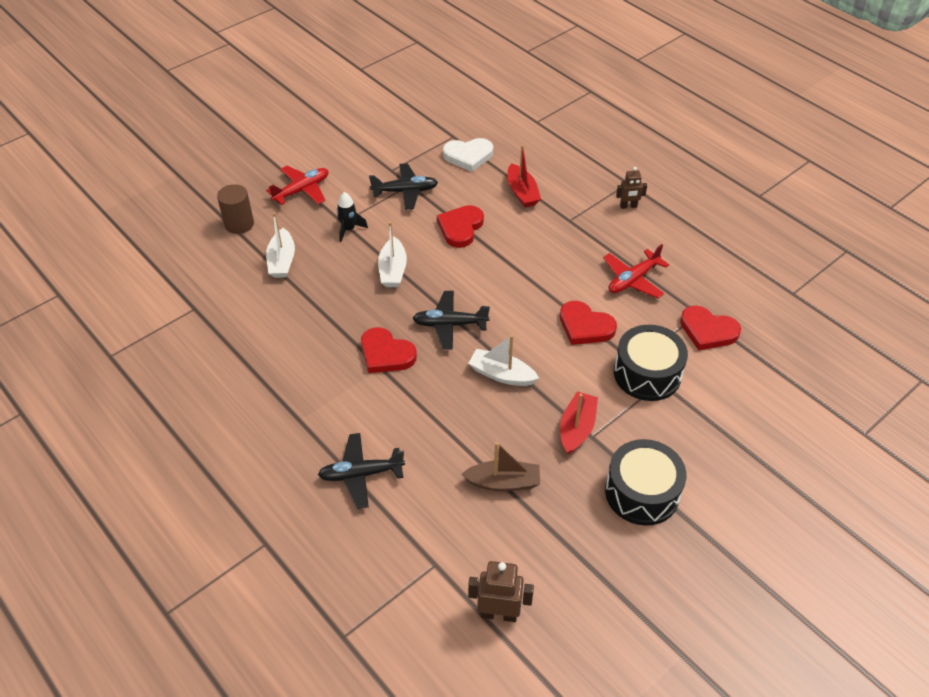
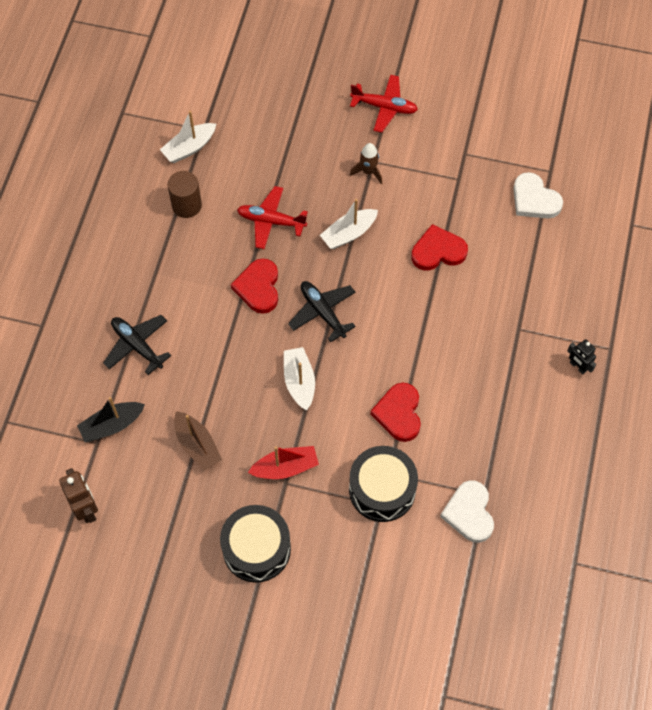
camera: 55 degrees right, 15 degrees up
(239, 224) = (311, 93): brown cylinder -> brown cylinder (186, 205)
(282, 261) = (296, 150): white boat -> white boat (189, 148)
(349, 229) = (368, 171): black rocket -> brown rocket
(405, 191) = (447, 181): black plane -> none
(426, 541) = (112, 425): none -> black boat
(522, 192) = (522, 271): red boat -> none
(628, 206) = (578, 366): brown robot -> black robot
(633, 280) = (484, 421): red plane -> red plane (271, 221)
(708, 331) = (469, 513): red heart -> white heart

